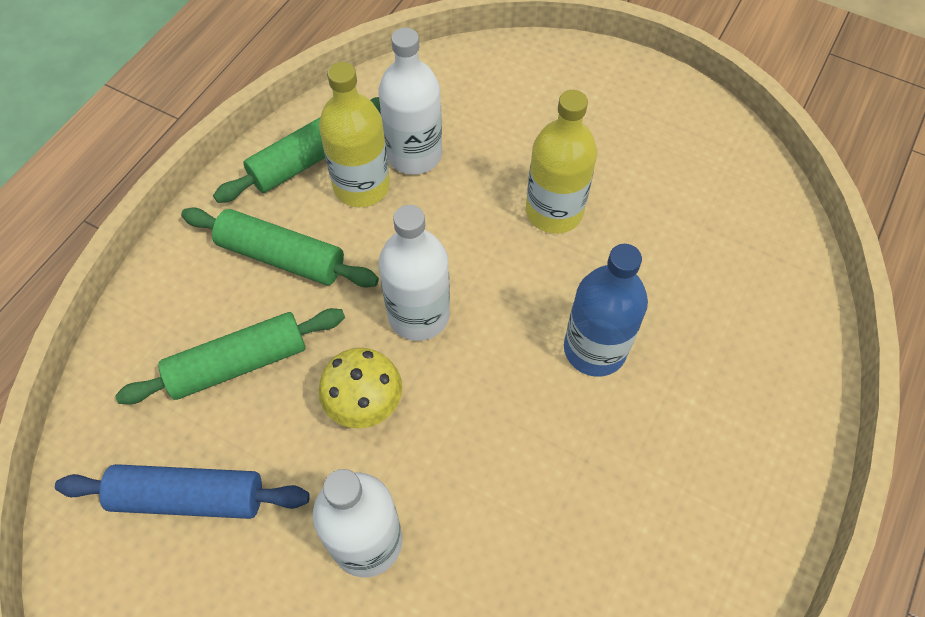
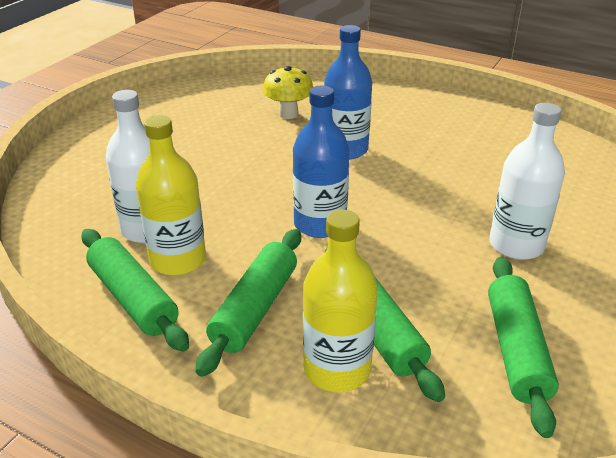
camera: 90 degrees left, 25 degrees down
(189, 497) = (516, 350): blue rolling pin -> green rolling pin
(365, 405) = (405, 250): yellow mushroom -> yellow mushroom (288, 114)
(418, 315) = (320, 224): white bottle -> blue bottle
(554, 211) = (226, 161): yellow bottle -> yellow bottle (337, 369)

